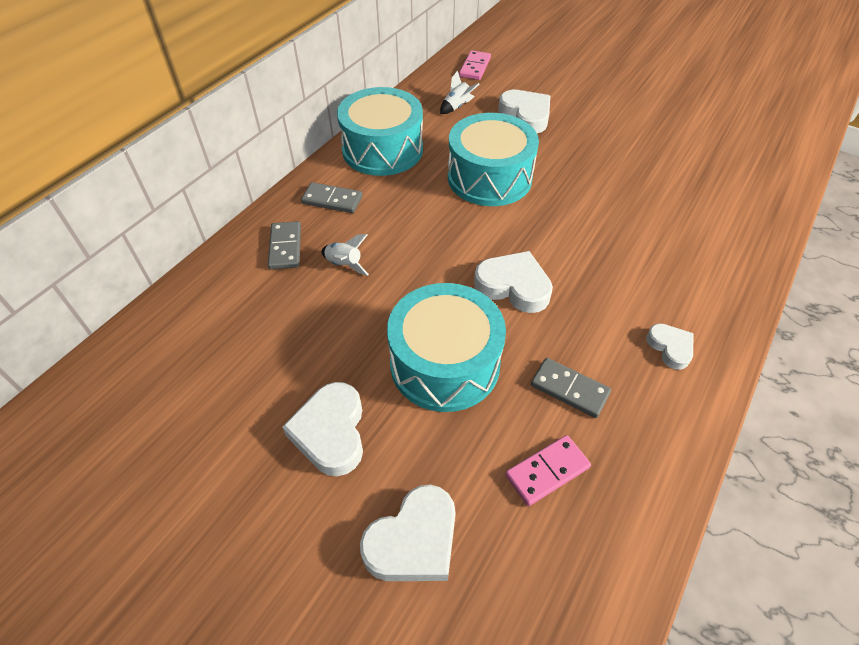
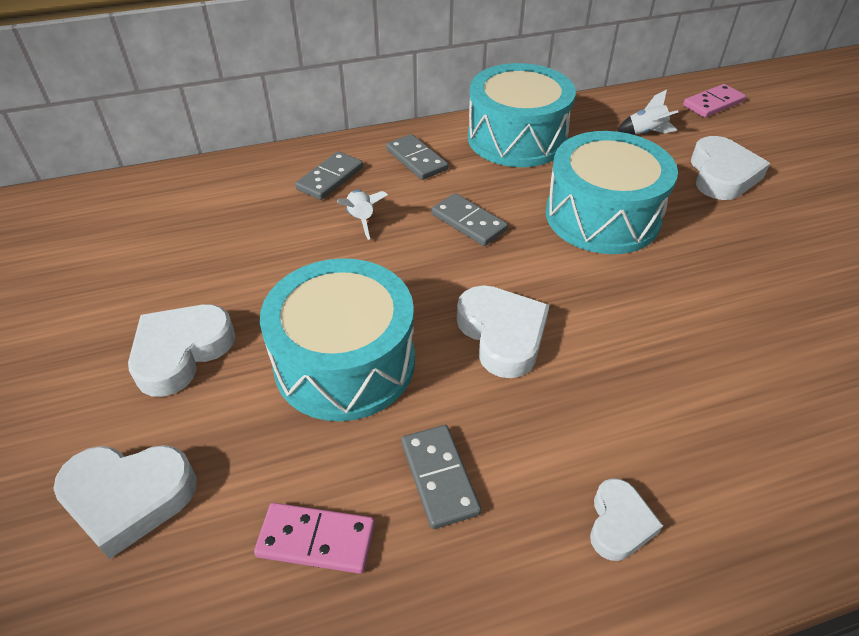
camera: 40 degrees right, 5 degrees down
(416, 226) = (468, 222): none -> grey domino

